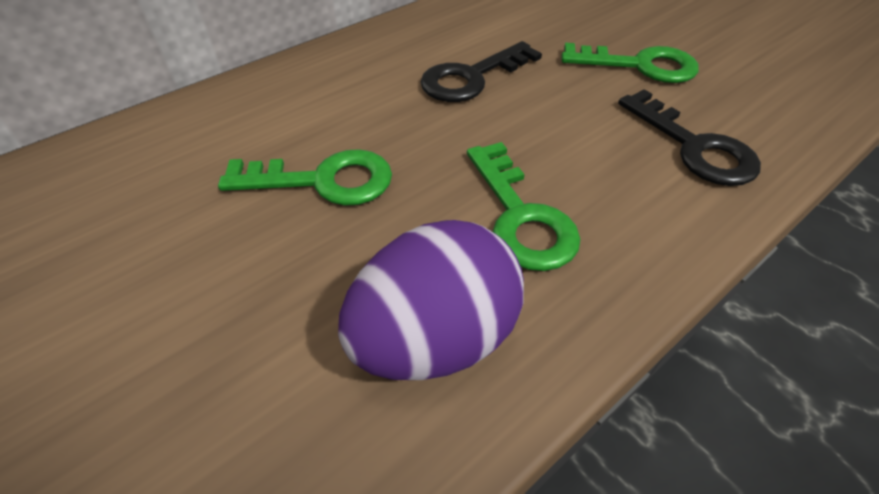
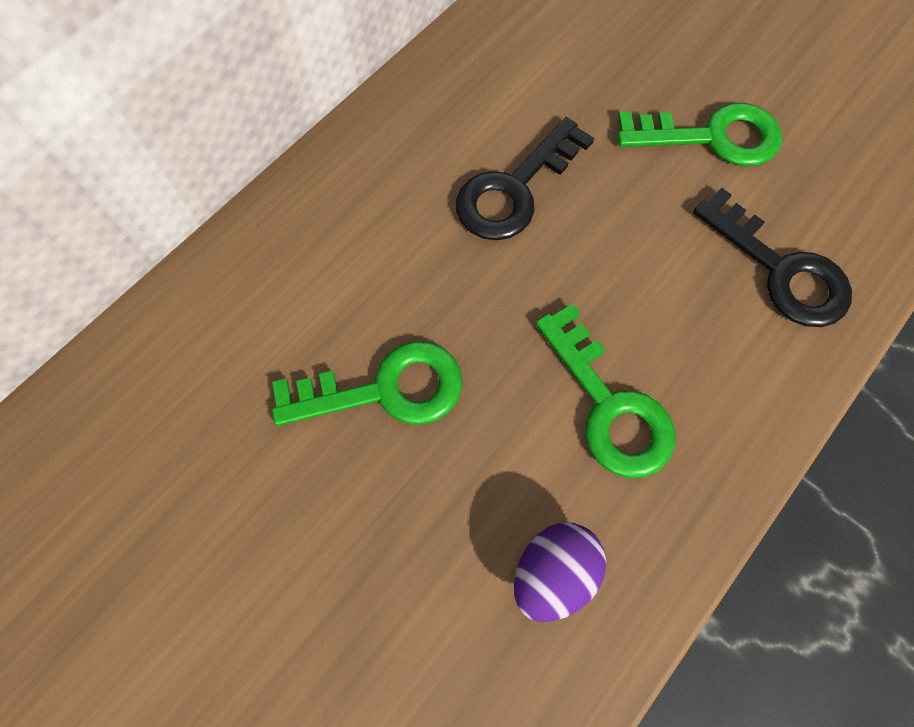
camera: 10 degrees left, 20 degrees up
(435, 337) = (553, 572): purple egg -> purple egg, size x0.59

